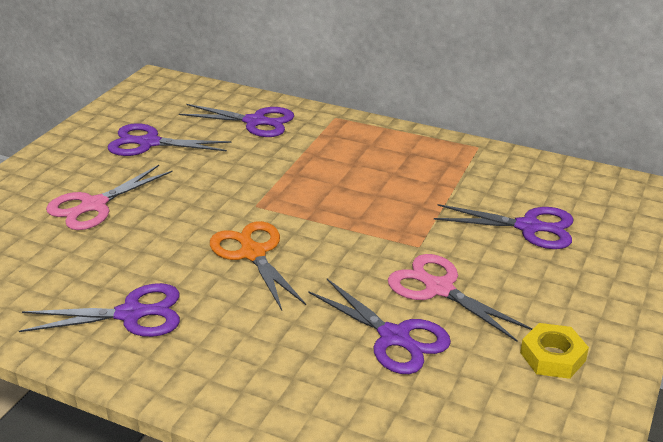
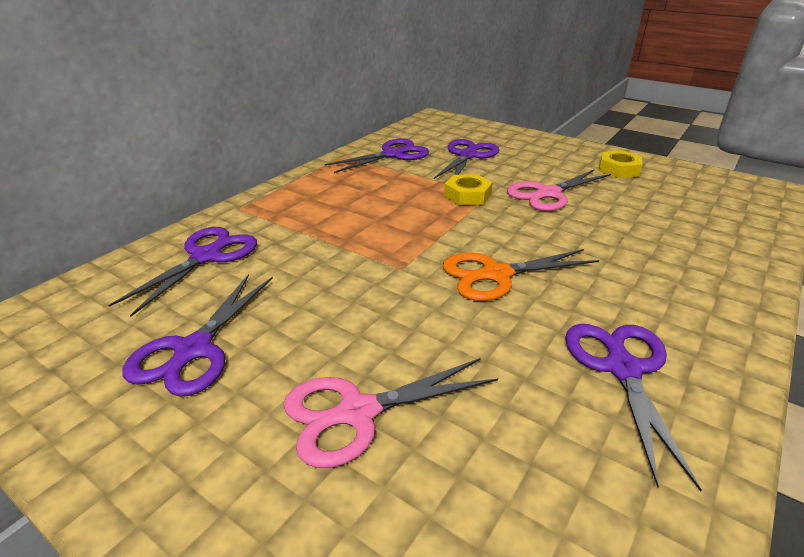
camera: 80 degrees left, 0 degrees up
(93, 206) = (356, 413): pink scissors -> pink scissors turned 105 degrees clockwise
(395, 338) = (615, 217): purple scissors -> purple scissors (393, 154)
(410, 232) = (467, 195): none -> yellow nut

